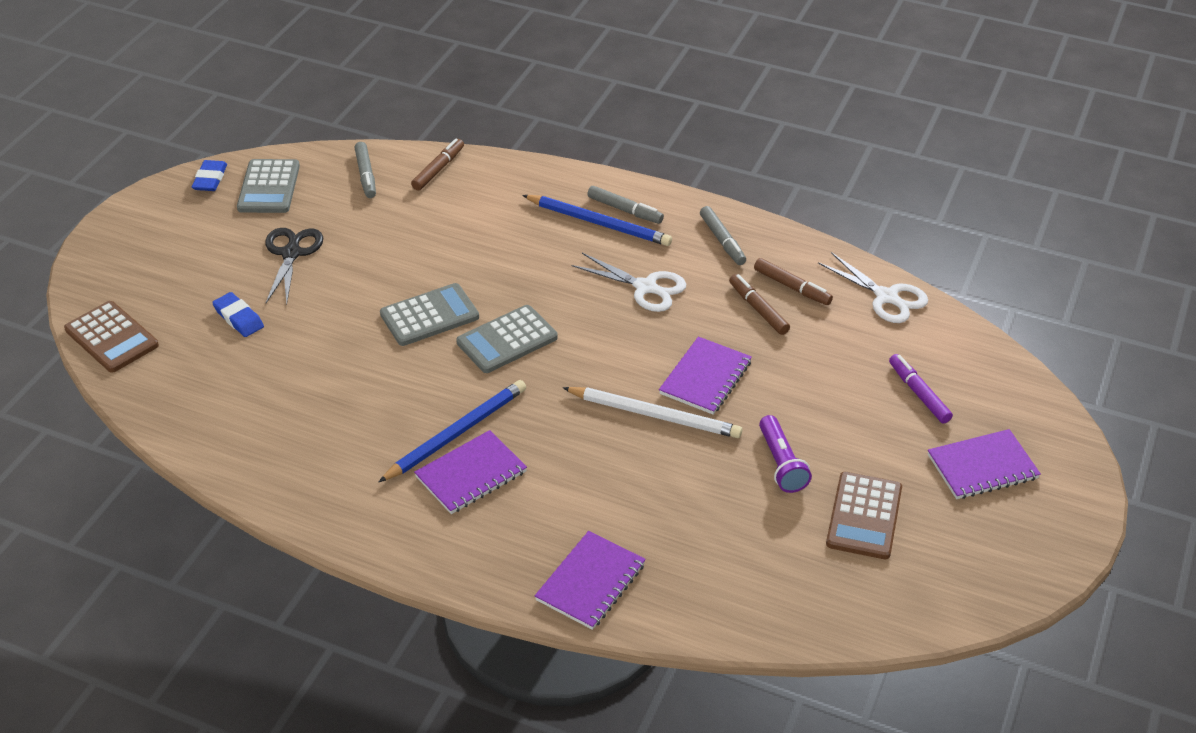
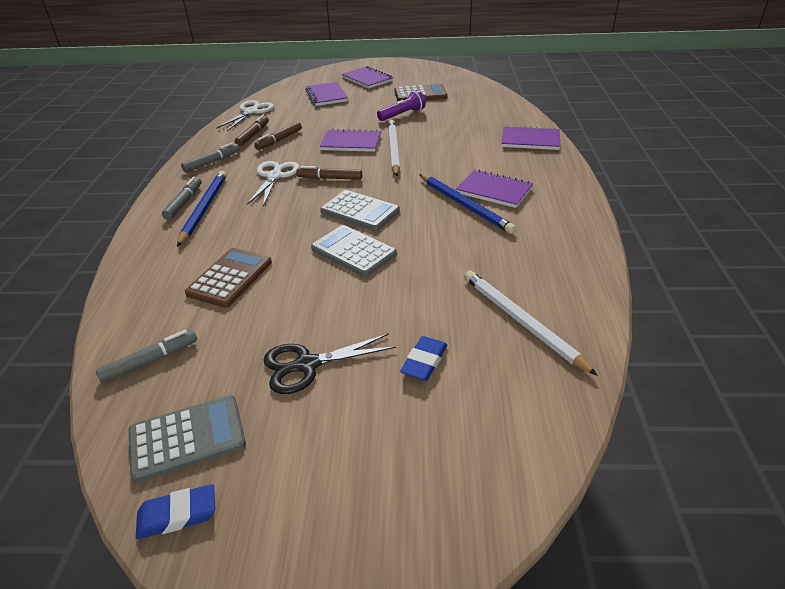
camera: 110 degrees left, 5 degrees down
(111, 338) = (522, 455): brown calculator -> brown calculator (230, 278)
(231, 395) = (521, 322): none -> white pencil
(438, 169) = (135, 312): brown marker -> brown marker (330, 178)
(456, 433) = (465, 205): blue pencil -> blue pencil turned 150 degrees counterclockwise
(918, 394) = (326, 95): purple marker -> purple notebook

